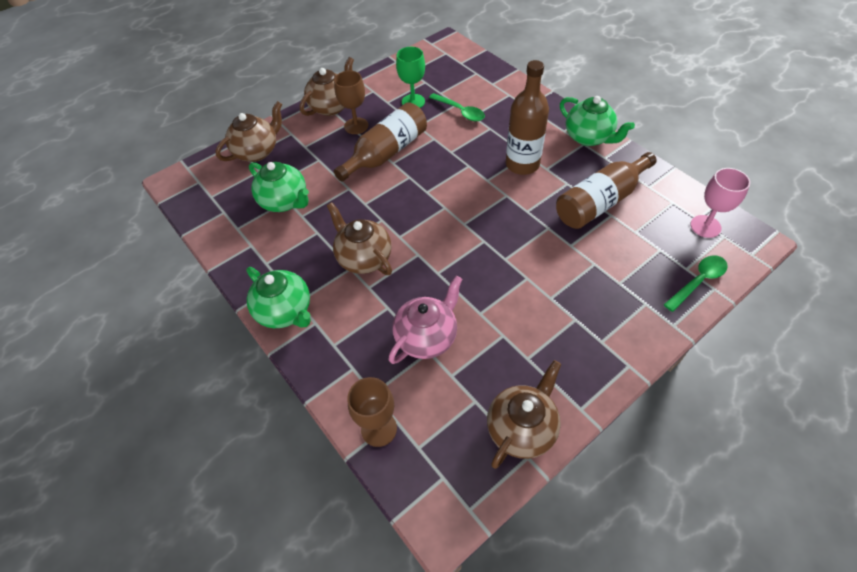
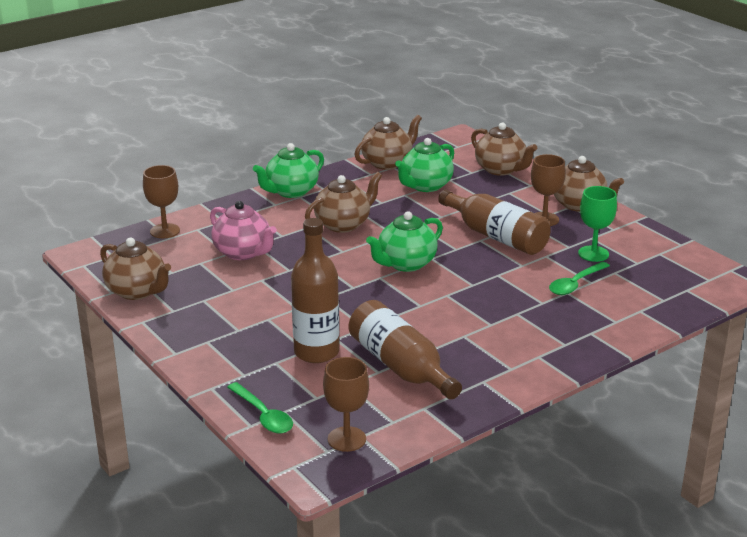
camera: 90 degrees right, 25 degrees down
(226, 233) = (387, 163): none -> brown teapot
(522, 164) = (472, 319): brown bottle -> brown bottle (316, 352)
(589, 137) = (523, 374): green teapot -> green teapot (405, 264)
(705, 226) = (346, 439): pink goblet -> brown goblet

